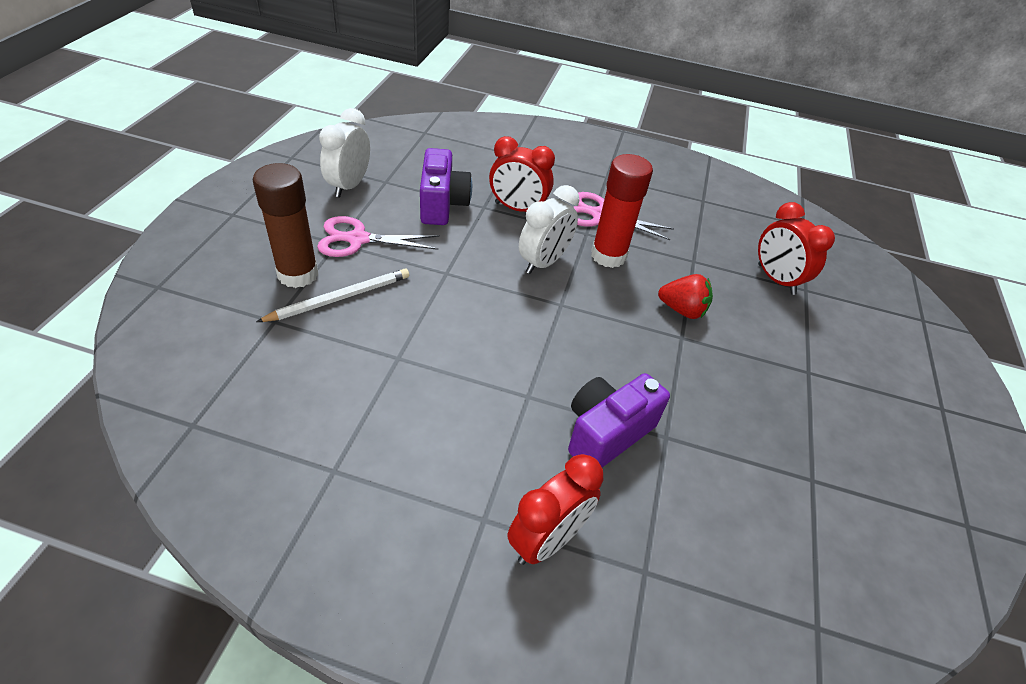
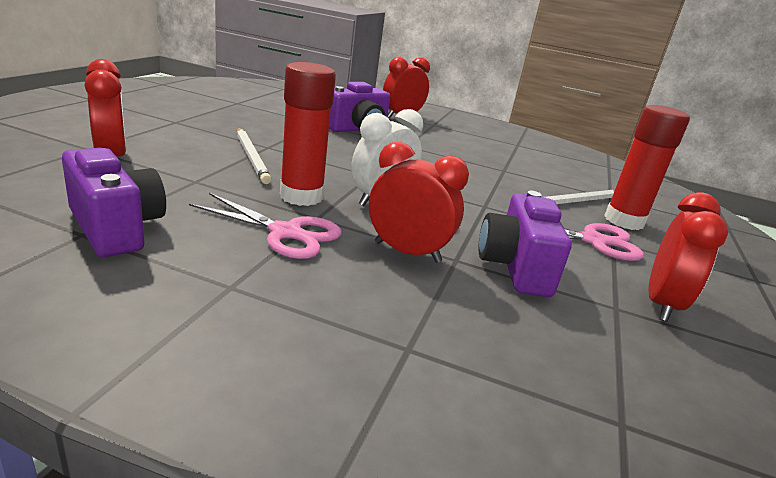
camera: 175 degrees left, 20 degrees down
(298, 274) = (624, 221): brown glue stick -> red glue stick
(349, 186) = (662, 304): white clock -> red clock
(682, 310) = (251, 157): red strawberry -> white pencil
(692, 206) = (116, 228): none -> purple camera

